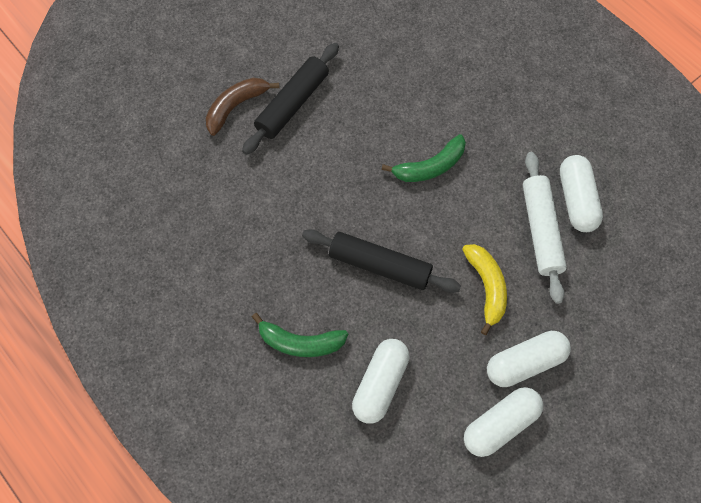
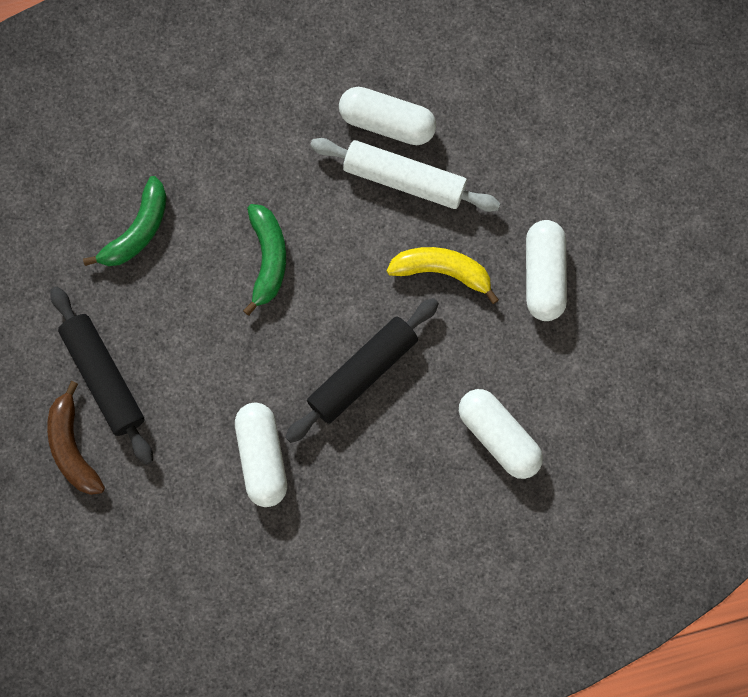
camera: 65 degrees left, 10 degrees up
(300, 342) = (412, 501): green banana -> green banana (137, 231)
(500, 425) = (597, 334): white capsule -> white capsule (262, 457)

